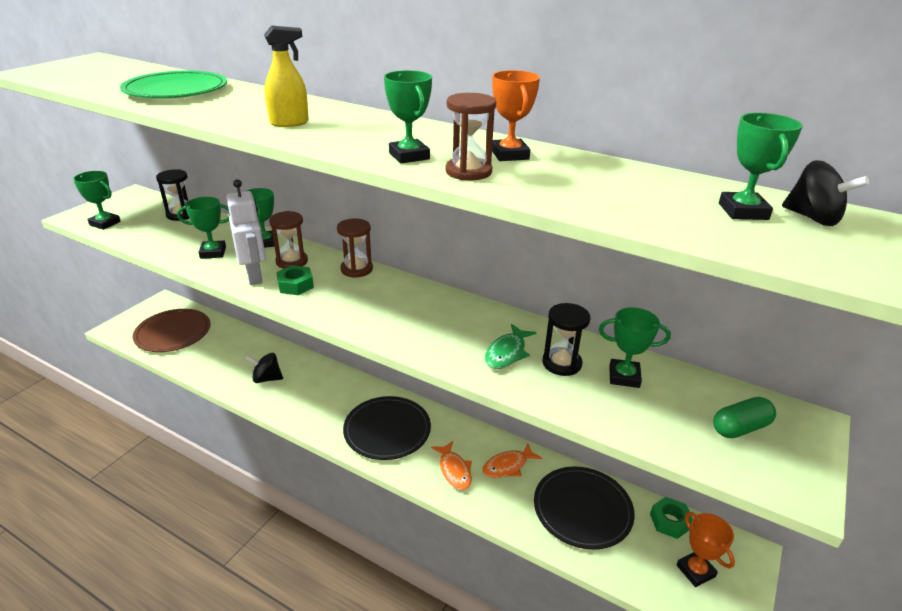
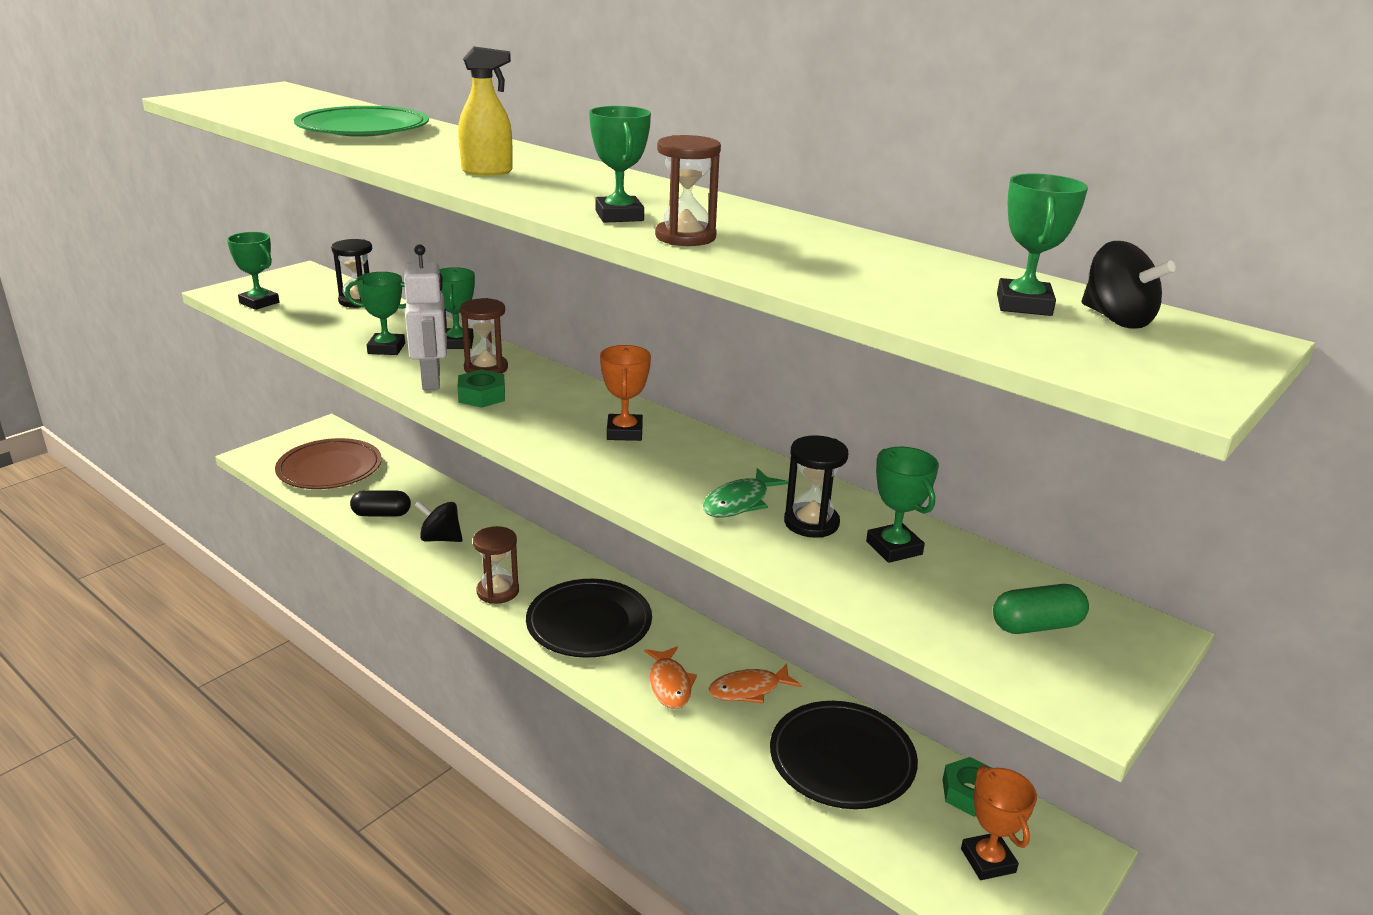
camera: 10 degrees right, 5 degrees down
(219, 365) = (381, 514): none -> black capsule
(356, 269) = (569, 386): brown hourglass -> brown hourglass (498, 591)
(510, 155) = (752, 224): orange trophy -> orange trophy (624, 432)
(624, 377) = (894, 548): green trophy -> green trophy turned 45 degrees clockwise

